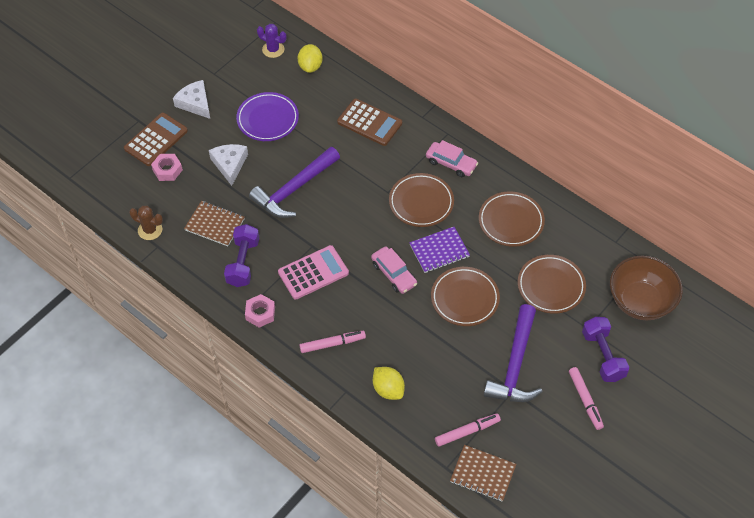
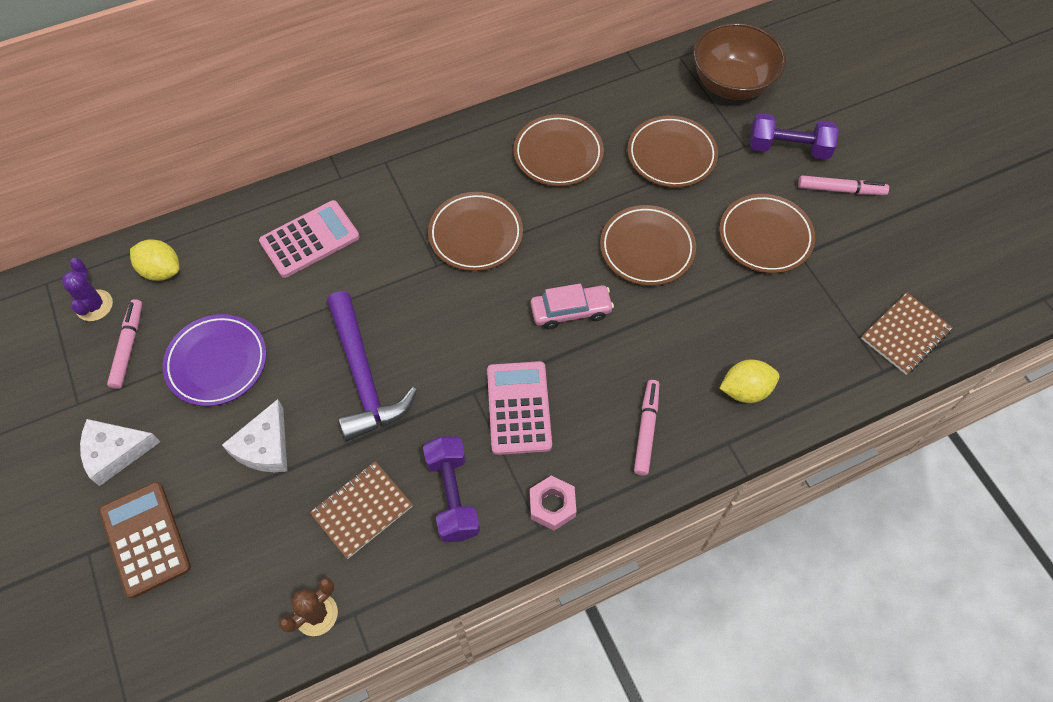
camera: 65 degrees left, 5 degrees up
(167, 170) = (216, 543): pink nut -> none
(229, 164) = (265, 446): white cheese -> white cheese turned 90 degrees counterclockwise
(243, 262) = (452, 495): purple dumbbell -> purple dumbbell turned 45 degrees clockwise
(273, 49) = (94, 305): purple cactus -> purple cactus turned 60 degrees counterclockwise
(369, 123) = (310, 239): brown calculator -> pink calculator
(439, 251) = (561, 246): purple notebook -> none
(451, 163) = (434, 177): pink car -> none
(467, 431) = (840, 326): pink marker -> pink marker (128, 347)
(515, 364) = (765, 237): purple hammer -> brown plate

